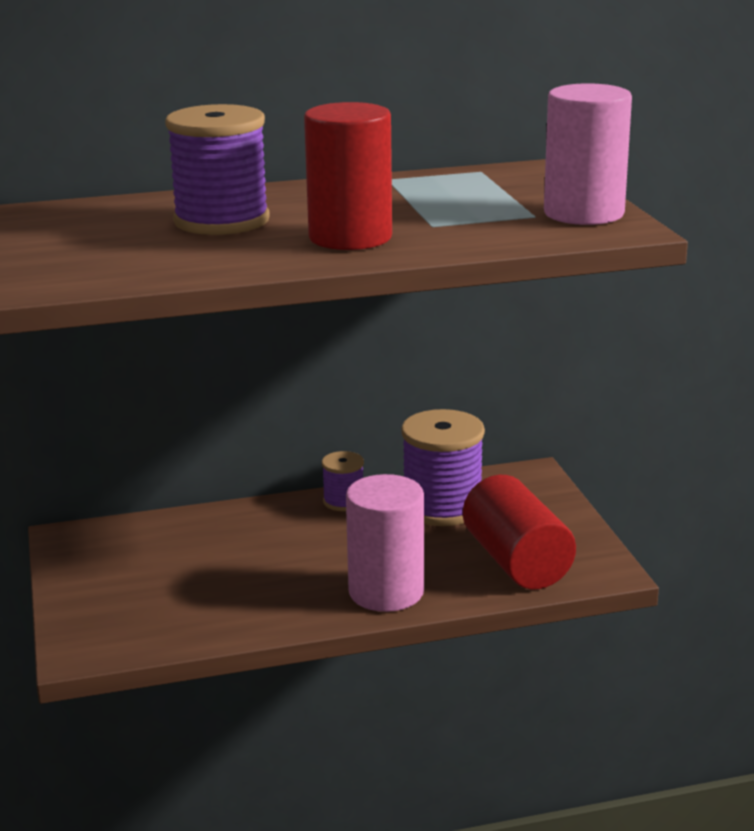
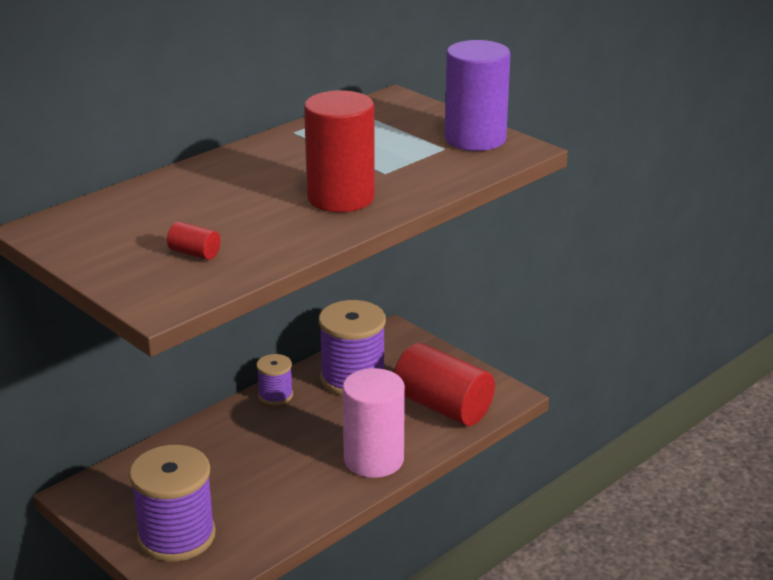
camera: 30 degrees left, 5 degrees up
(131, 255) = (194, 253): none -> red cylinder
(221, 221) = (220, 202): purple spool -> purple spool (176, 536)
(583, 213) = (475, 139): pink cylinder -> purple cylinder

